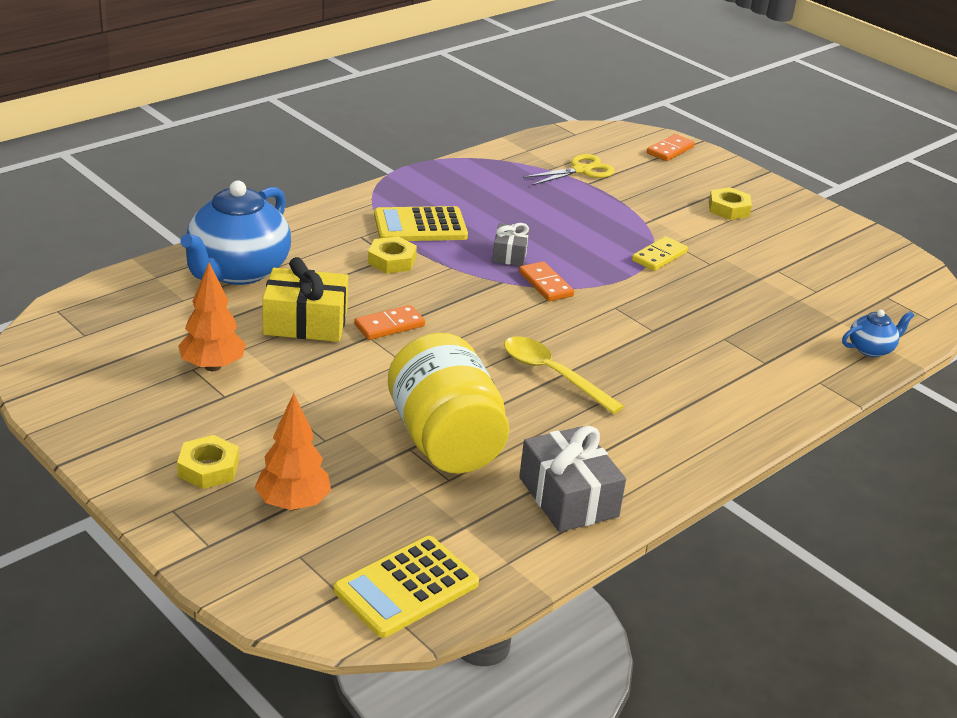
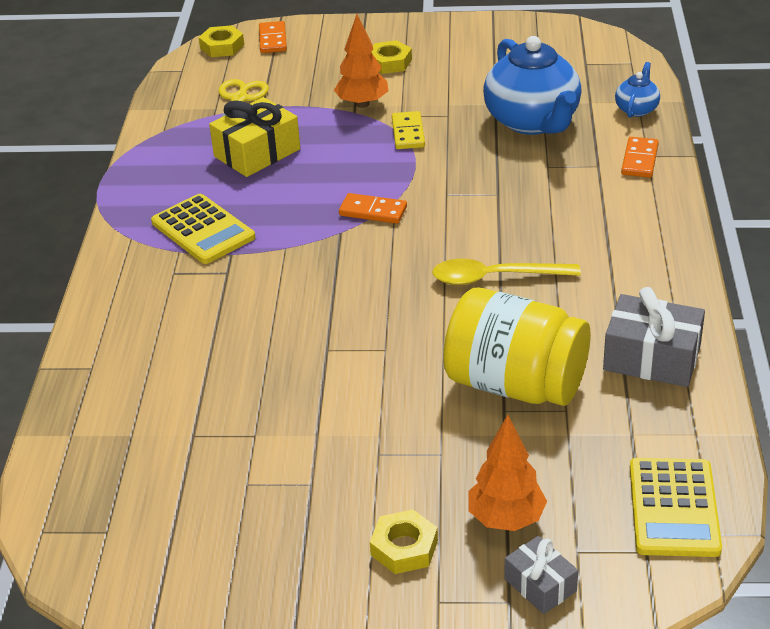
camera: 40 degrees left, 5 degrees up
(212, 366) = (258, 469): orange tree -> orange tree (362, 104)
(237, 271) = (130, 376): blue teapot -> blue teapot (532, 121)
(305, 322) = (261, 376): yellow gift -> yellow gift (257, 153)
(389, 325) = (325, 329): orange domino -> orange domino (639, 160)
(392, 260) = (233, 275): yellow nut -> yellow nut (222, 46)
(420, 226) = (203, 230): yellow calculator -> yellow calculator turned 75 degrees counterclockwise
(510, 254) = (307, 205): grey gift -> grey gift (540, 585)

